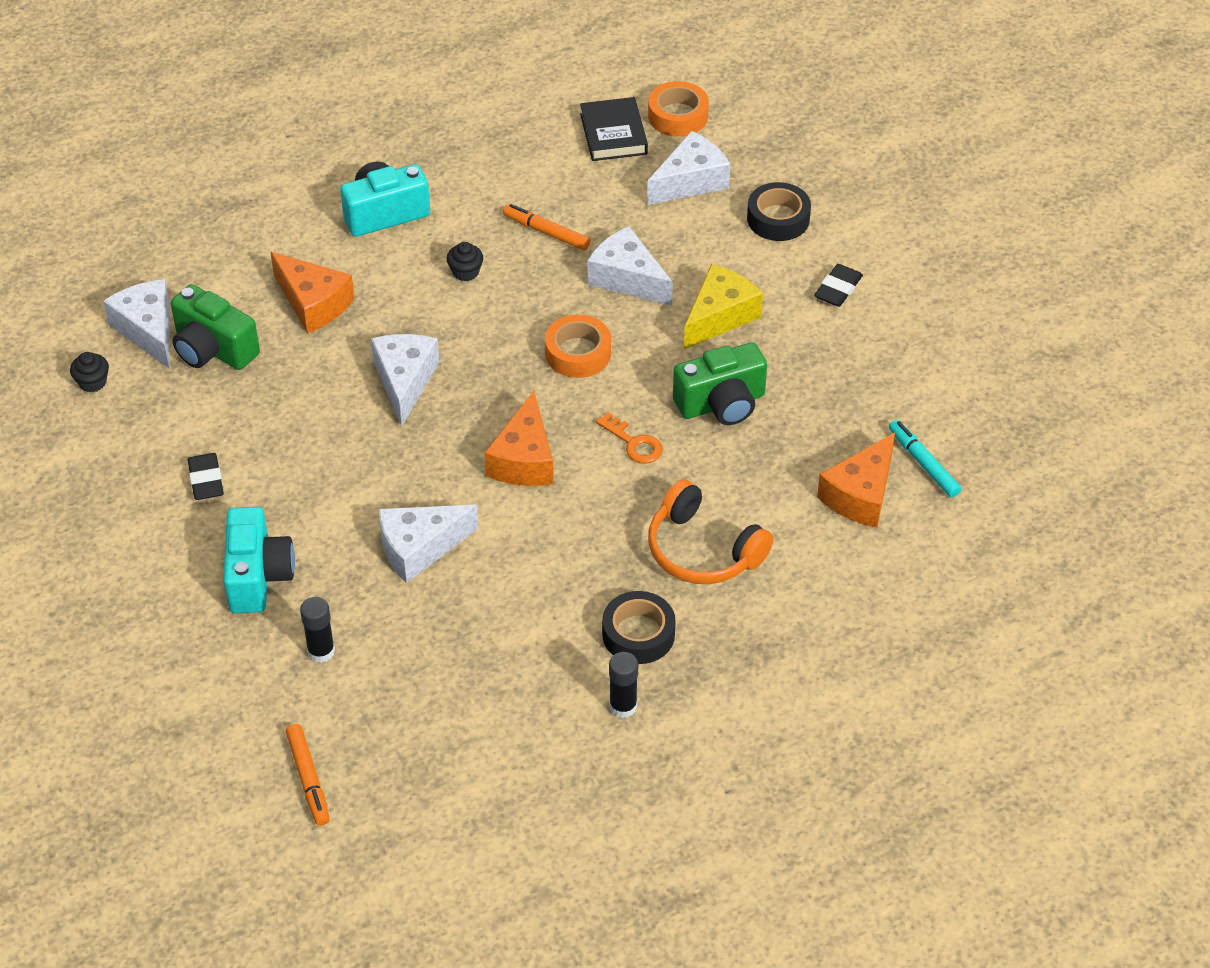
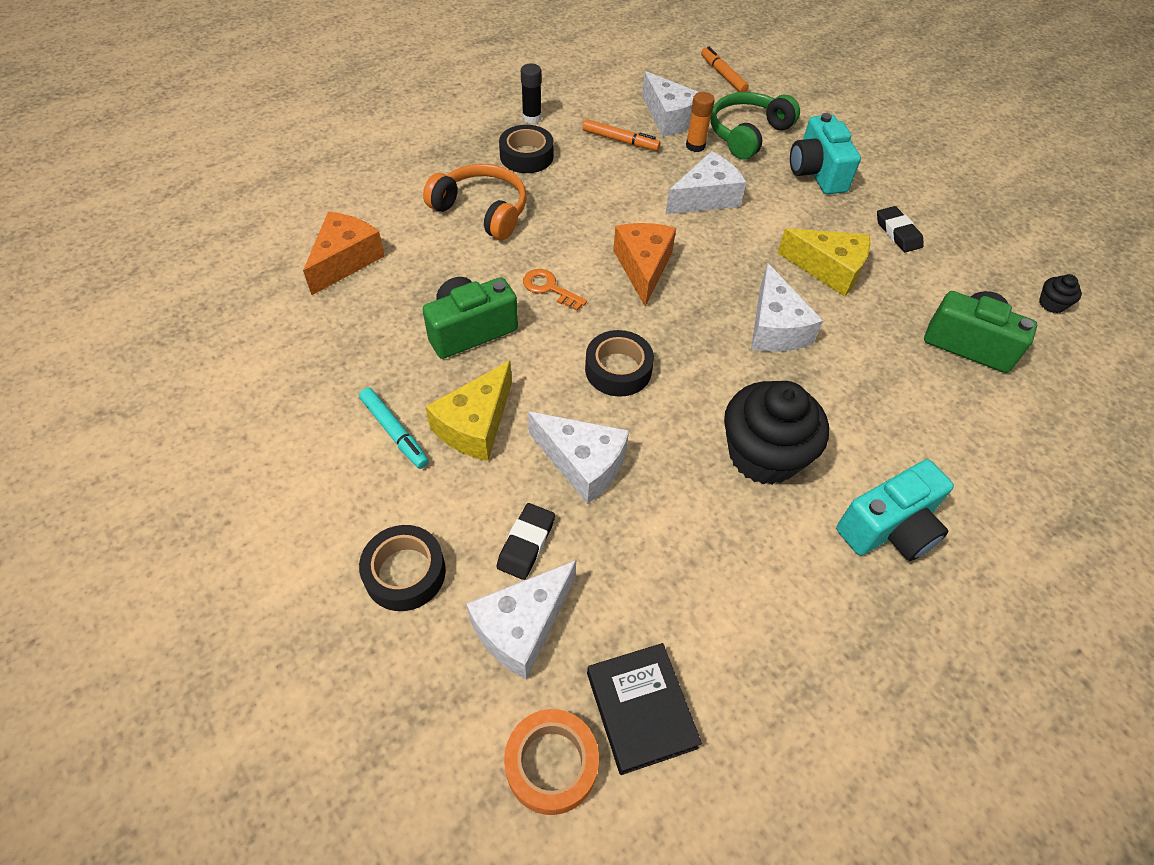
camera: 170 degrees right, 5 degrees up
(148, 330) = (1042, 357): white cheese -> white cheese (669, 118)
(313, 303) = (904, 401): orange cheese -> none
(314, 440) = (828, 269): none -> yellow cheese
(321, 651) = (747, 134): black glue stick -> green headphones
(403, 635) = (695, 146): none -> orange glue stick
(465, 272) = (763, 455): black cupcake -> black cupcake, size x2.39
(546, 232) = (689, 520): orange marker -> orange marker (620, 140)
(578, 353) = (618, 369): orange tape -> black tape
(838, 289) = (339, 473): black eraser -> black eraser (526, 543)
(923, 463) = (283, 290): turquoise marker -> turquoise marker (395, 432)

